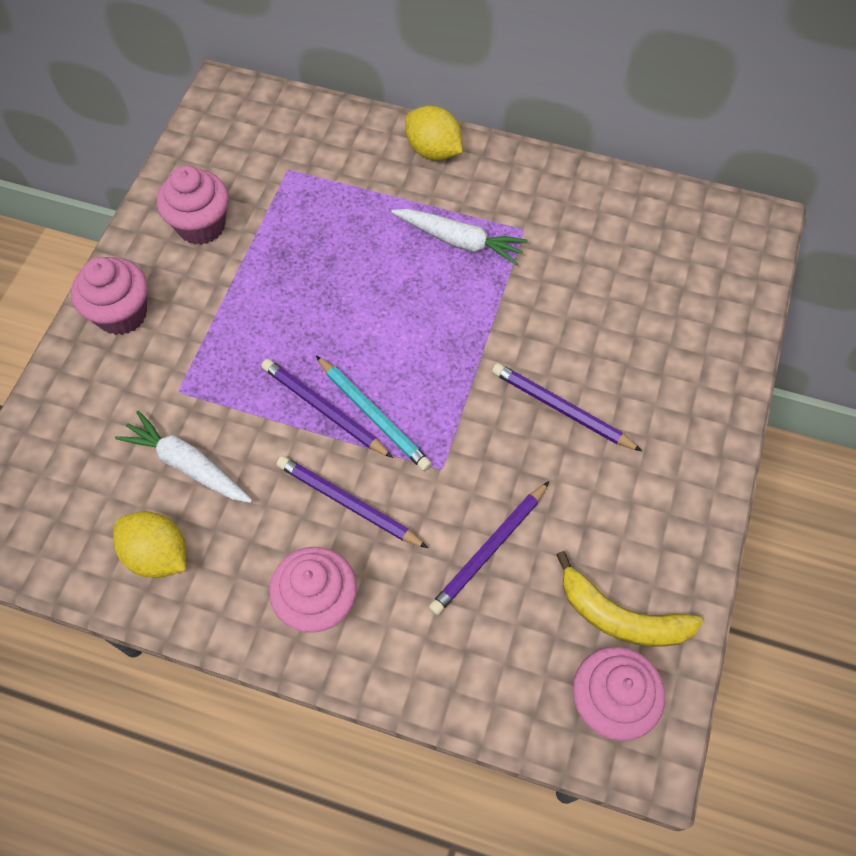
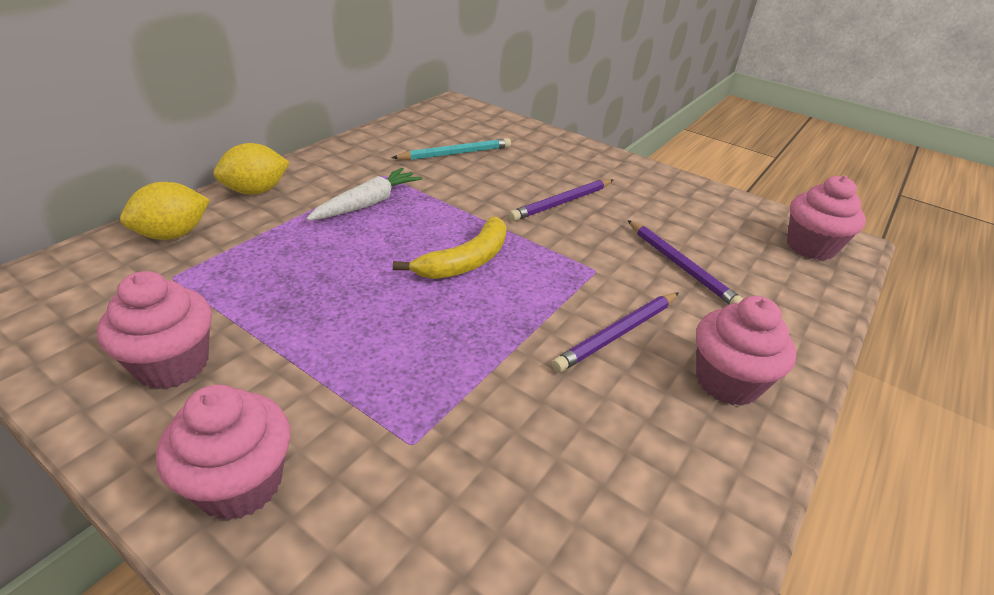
camera: 75 degrees left, 25 degrees down
(158, 554) = (652, 520): yellow lemon -> yellow lemon (173, 234)
(187, 464) = (527, 458): white carrot -> none
(324, 409) = (502, 324): purple pencil -> none
(373, 415) = (524, 294): turquoise pencil -> turquoise pencil (455, 153)
(621, 617) = (742, 225): yellow banana -> yellow banana (466, 261)

